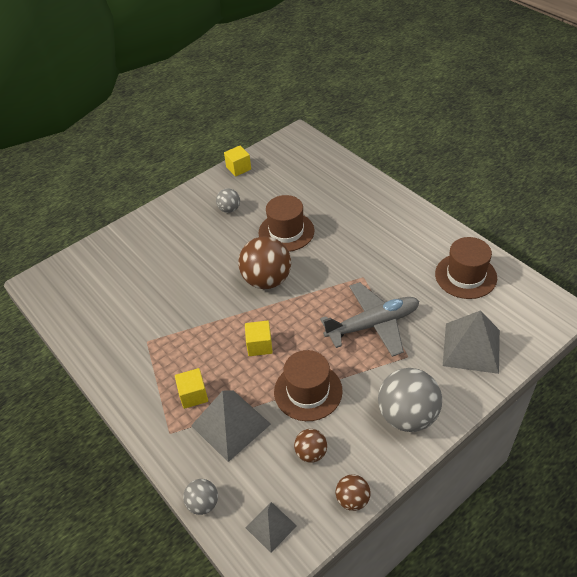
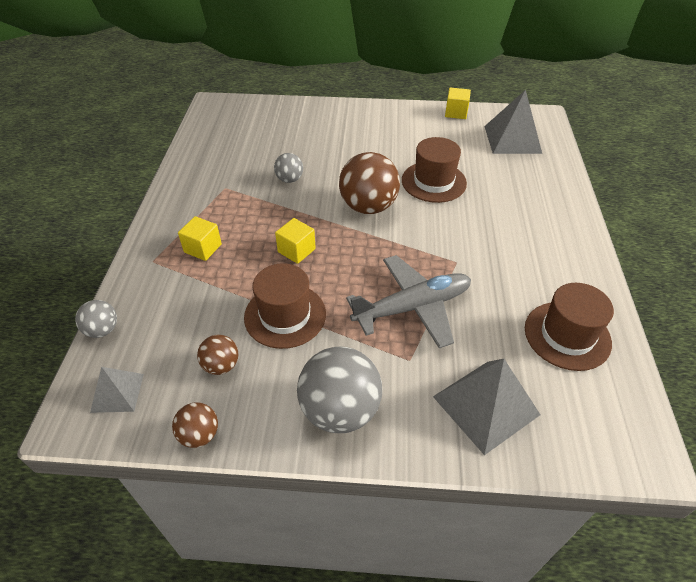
camera: 40 degrees right, 0 degrees up
(229, 209) = (408, 137): grey ball -> grey ball (289, 179)
(231, 425) = (197, 291): grey pyramid -> grey pyramid (512, 139)
(373, 324) = (413, 307): grey plane -> grey plane turned 45 degrees counterclockwise

